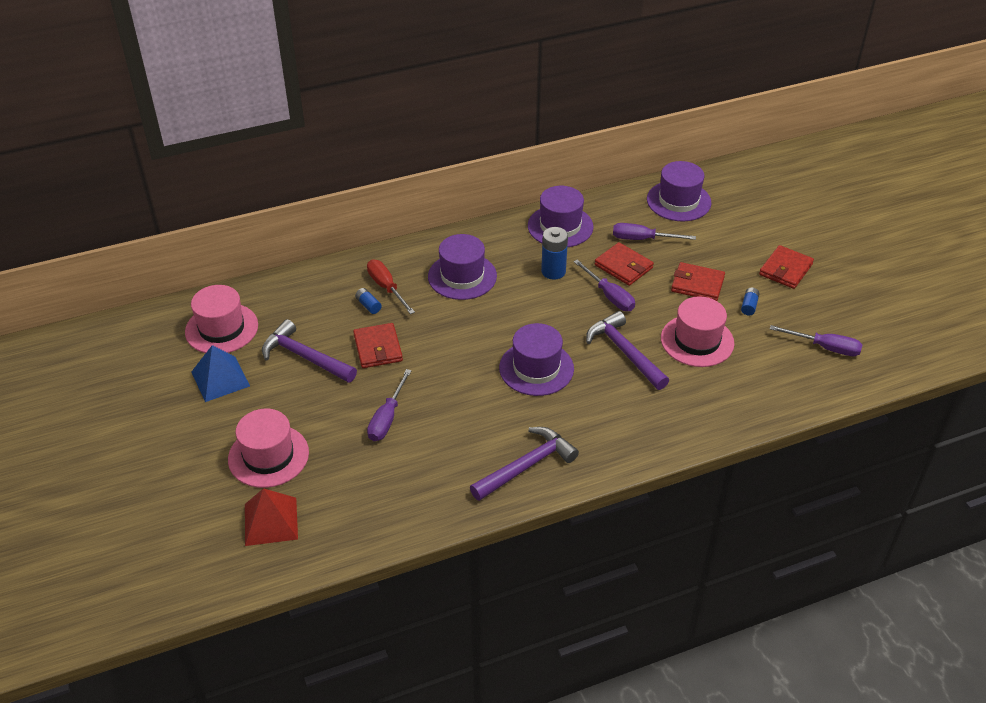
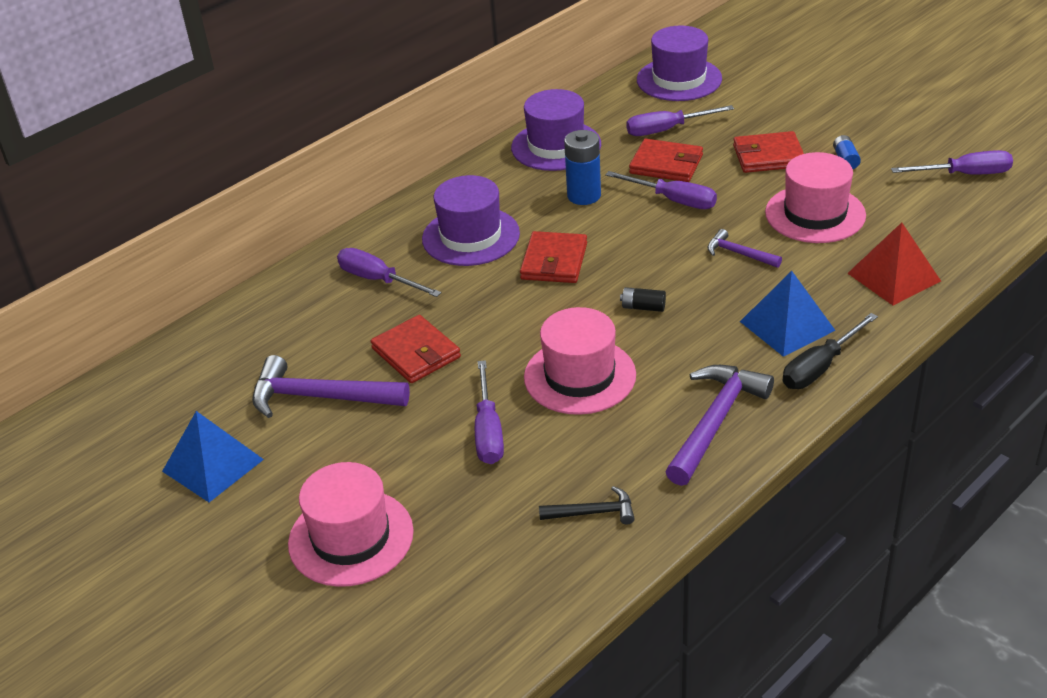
camera: 20 degrees left, 5 degrees down
(221, 328) = (173, 402): pink hat -> pink hat (579, 376)
(270, 521) = (411, 620): red pyramid -> red pyramid (893, 277)
(368, 305) = (367, 308): blue battery -> none
(386, 287) = (378, 280): red screwdriver -> purple screwdriver
(413, 496) = (593, 513): none -> black hammer
(536, 368) = (643, 307): purple hat -> black battery
(619, 416) = (787, 326): none -> blue pyramid
(619, 454) = (820, 367): none -> black screwdriver
(625, 352) = (739, 253): purple hammer -> purple hammer, size x0.53
(785, 269) = (856, 111): red wallet -> red wallet (554, 261)

